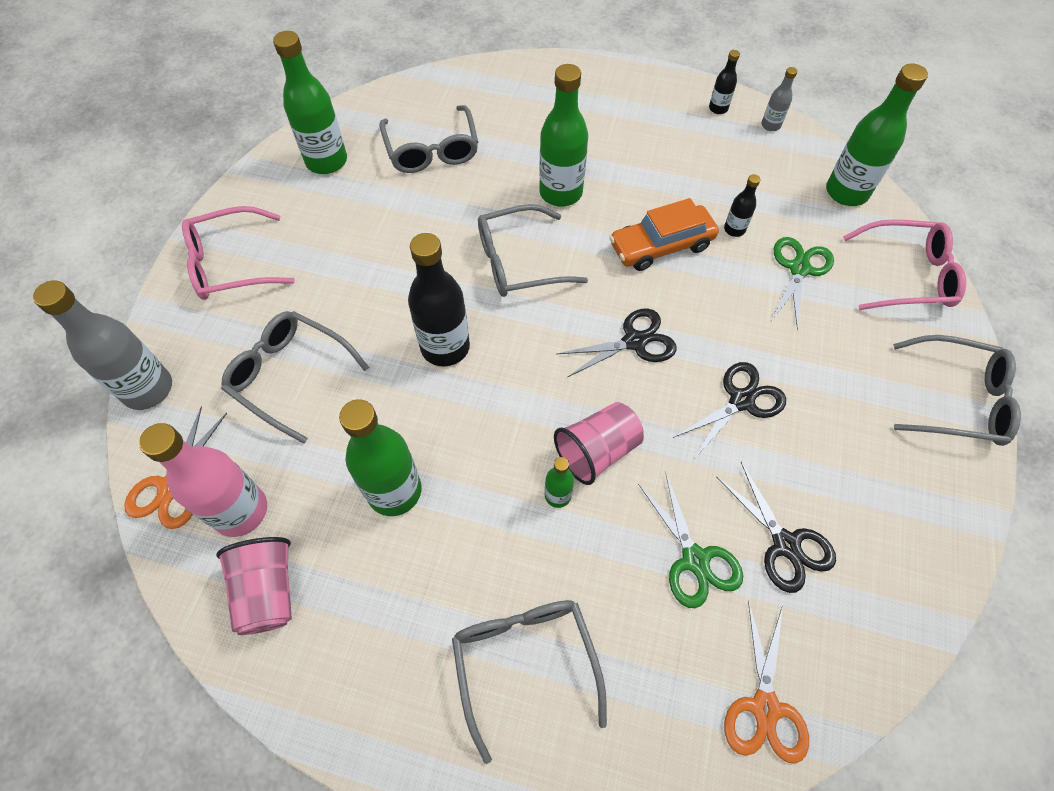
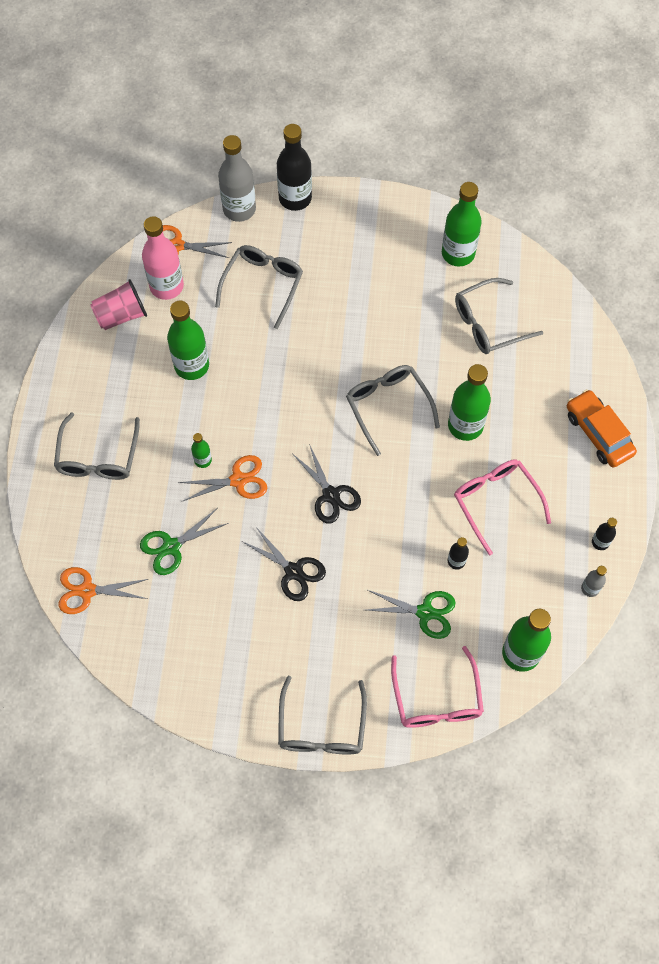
camera: 80 degrees right, 5 degrees up
(230, 264) = (345, 222): pink glasses -> pink glasses (495, 502)
(445, 347) = (302, 372): black bottle -> black bottle (295, 198)
(525, 661) = (98, 457): grey glasses -> grey glasses turned 120 degrees clockwise
(597, 451) = (238, 480): pink cup -> orange scissors
(661, 246) = (426, 506): orange car -> orange car (598, 433)
(785, 544) = (189, 602): black scissors -> none

